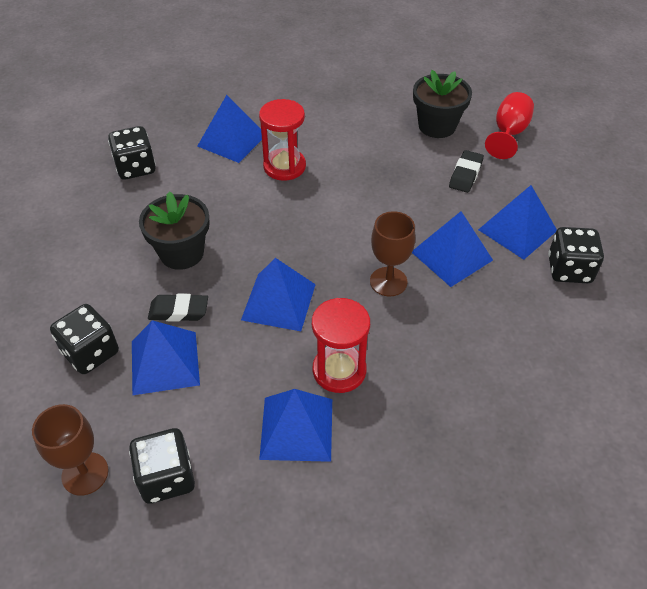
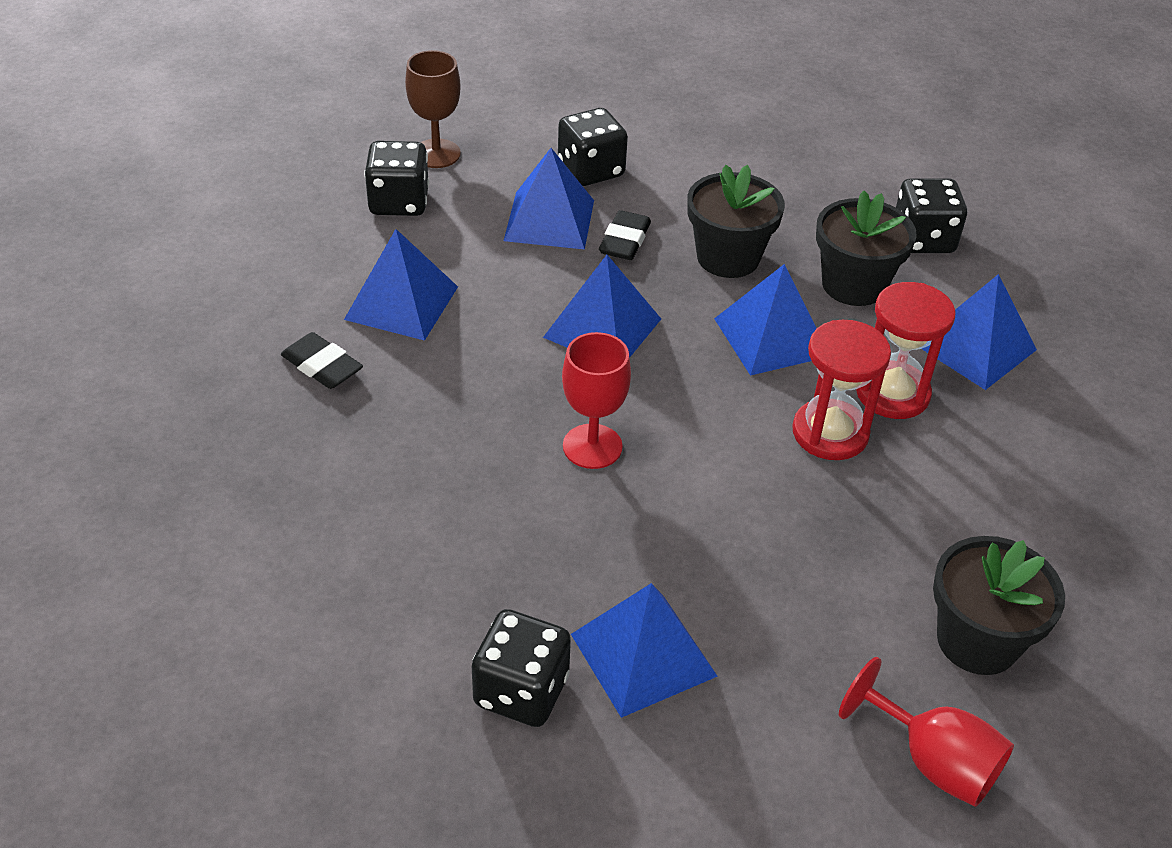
camera: 105 degrees right, 5 degrees down
(192, 192) = (853, 285): none -> black flower pot
(339, 370) = (463, 357): red hourglass -> red hourglass (830, 433)
(388, 281) = (592, 446): brown goblet -> red goblet
(451, 256) = (616, 539): blue pyramid -> blue pyramid (771, 337)
(465, 174) = (815, 633): black eraser -> black eraser (322, 366)

